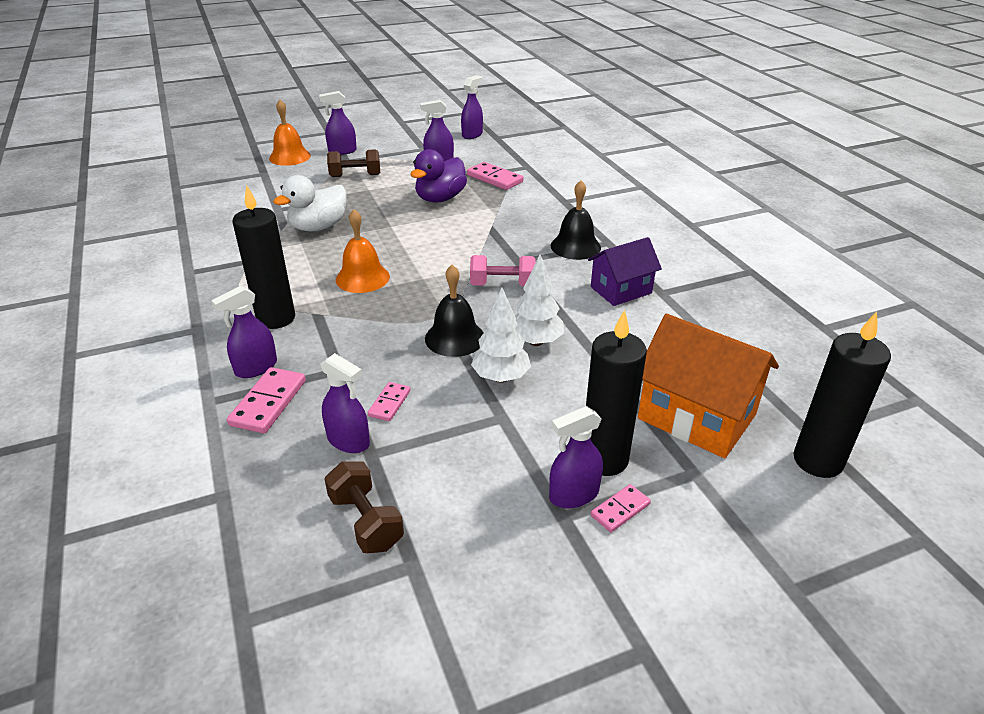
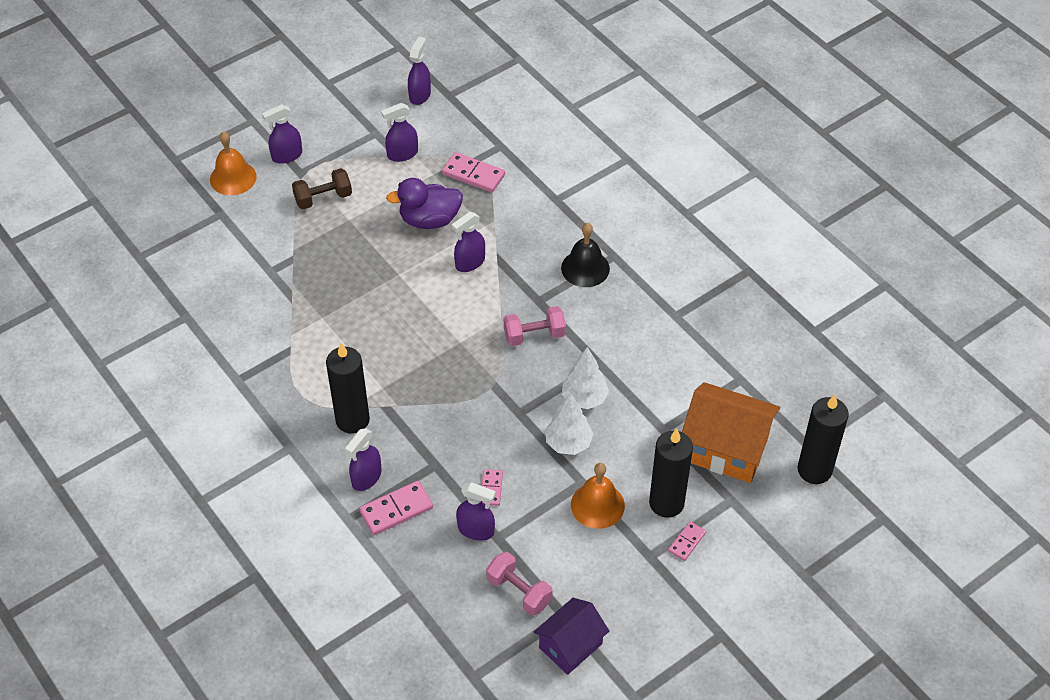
camera: 15 degrees left, 15 degrees up
(268, 403) = (396, 509): pink domino -> pink domino turned 60 degrees clockwise
(318, 227) = (327, 290): white duck -> none
(362, 278) = (404, 353): orange bell -> orange bell (597, 505)
(366, 521) = (519, 591): brown dumbbell -> pink dumbbell
(440, 198) = (429, 220): purple duck -> purple duck turned 60 degrees clockwise
(454, 338) = (516, 409): black bell -> none
(573, 495) = (652, 538): purple spray bottle -> purple spray bottle (470, 262)
(621, 290) = (640, 320): purple house -> purple house (570, 645)

